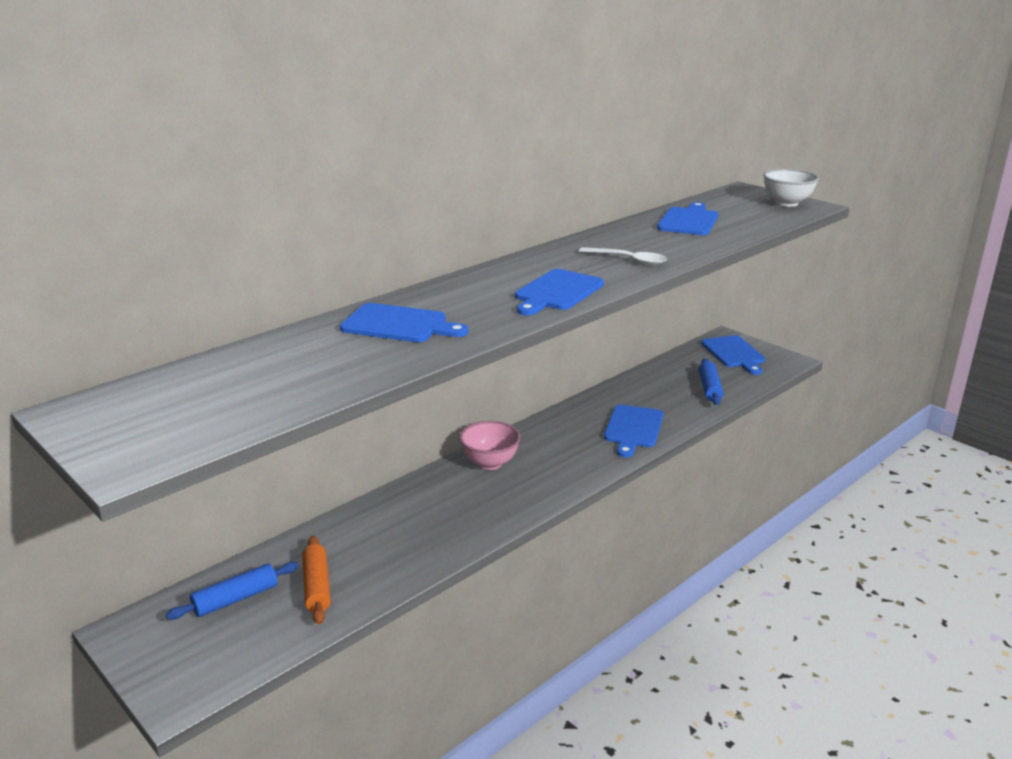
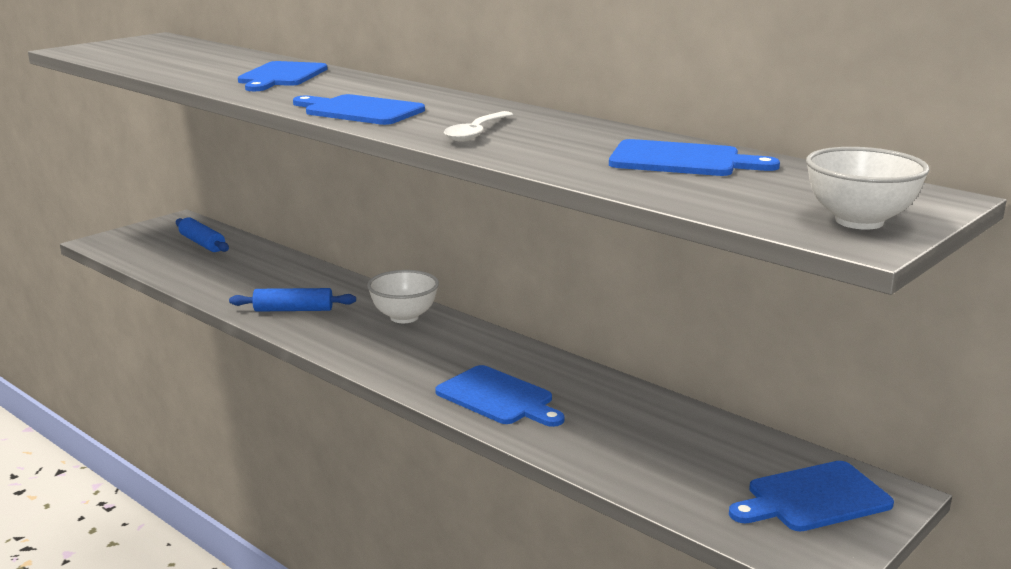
camera: 85 degrees right, 5 degrees down
(317, 586) = (207, 265): orange rolling pin -> none
(490, 463) = (404, 317): pink bowl -> white bowl
(633, 429) = (498, 398): blue cutting board -> blue cutting board turned 150 degrees counterclockwise
(709, 388) = (651, 464): blue rolling pin -> blue rolling pin (293, 310)

